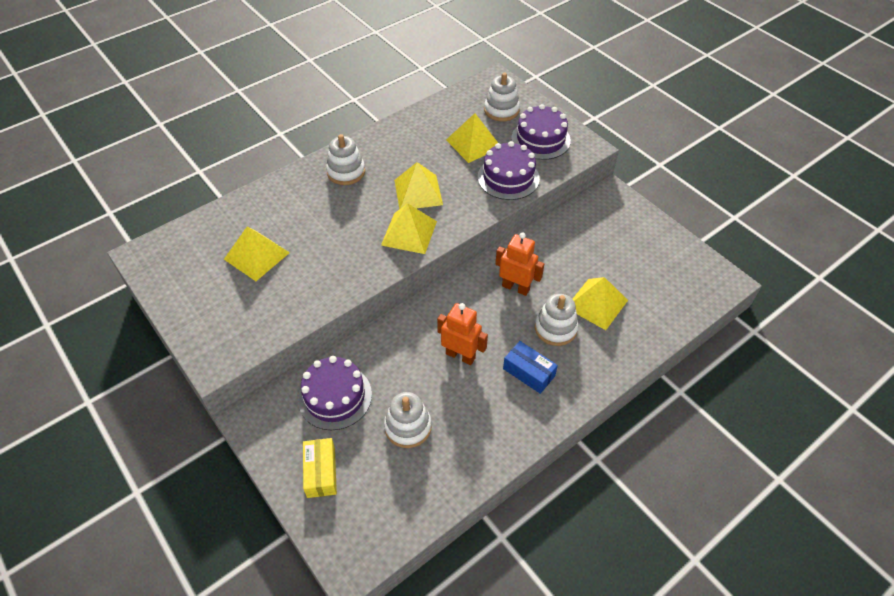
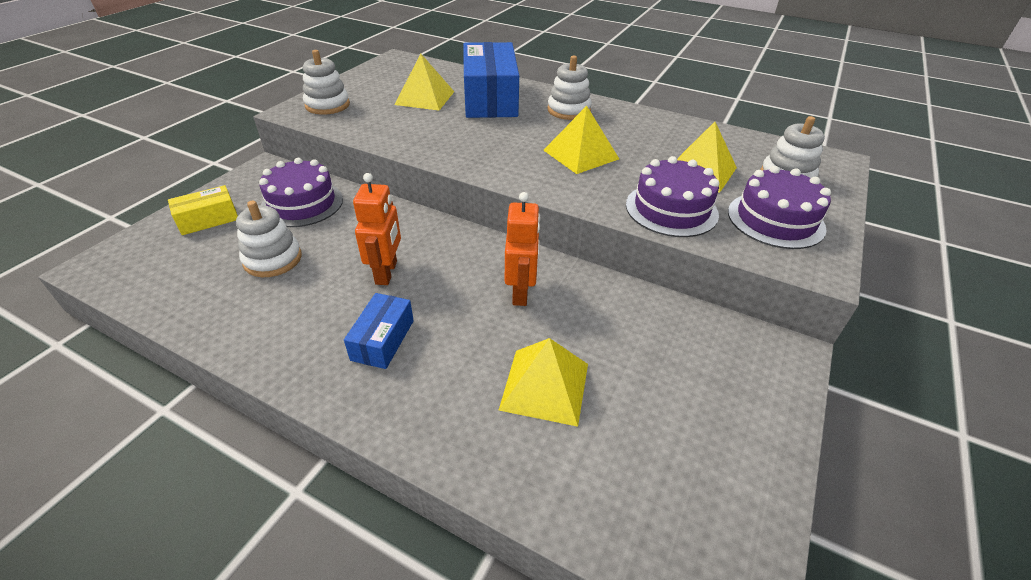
camera: 65 degrees right, 10 degrees down
(290, 212) = (490, 98): none -> blue box
(409, 233) = (514, 163): yellow pyramid -> none
(555, 328) = (472, 349): white stacking toy -> white stacking toy (327, 105)

